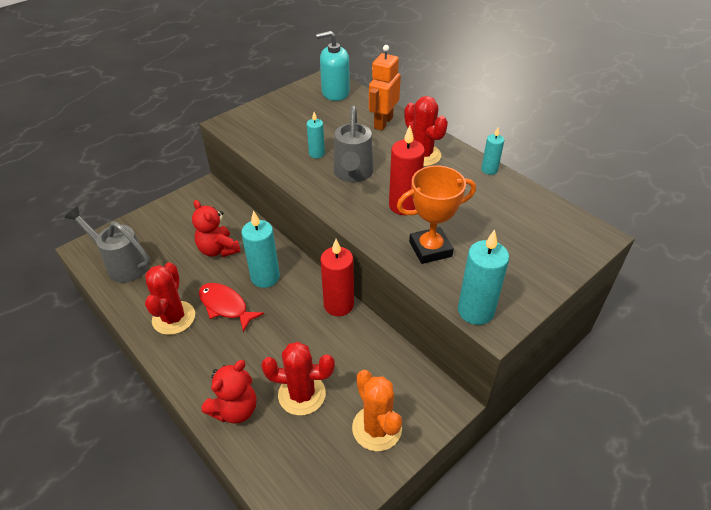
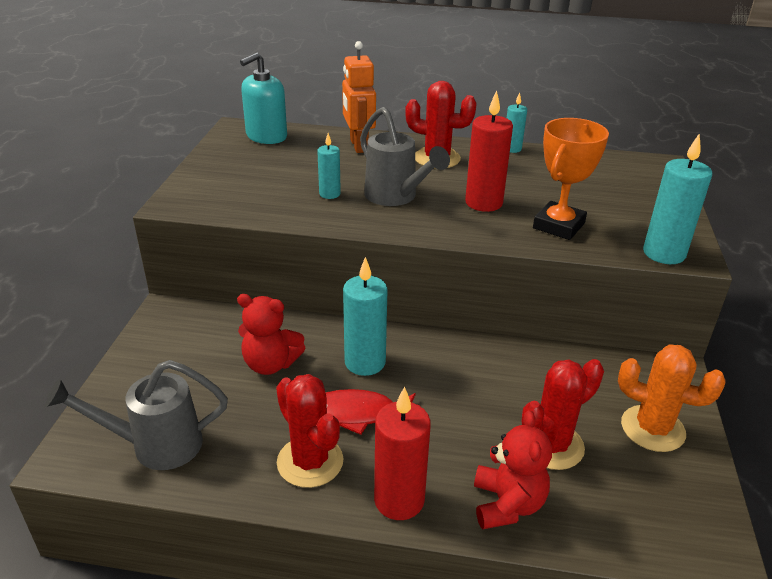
camera: 40 degrees left, 10 degrees down
(338, 305) = (476, 347): red candle -> red candle (399, 500)

